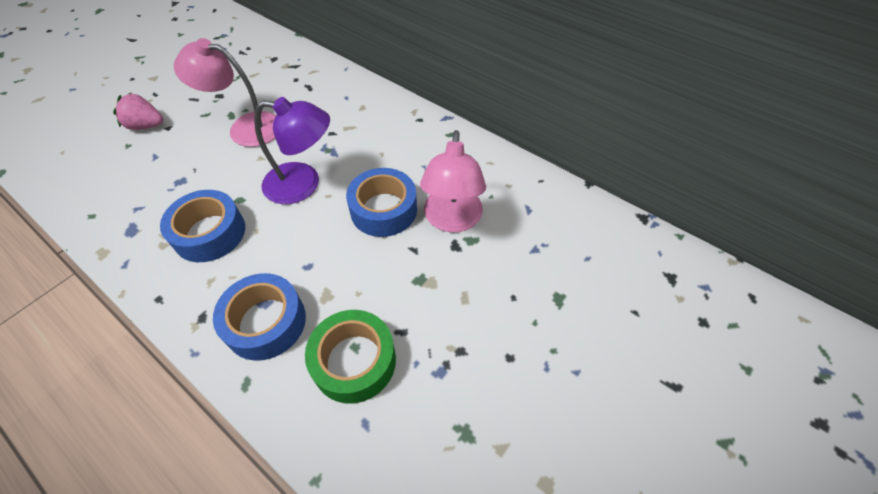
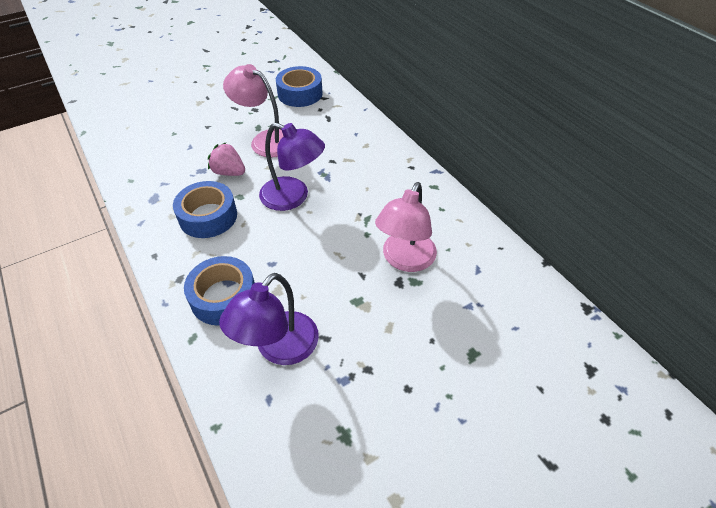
camera: 20 degrees right, 5 degrees down
(146, 126) = (192, 121): pink strawberry -> pink strawberry (229, 172)
(354, 361) = (279, 348): green tape -> purple lamp
(383, 210) = (350, 235): blue tape -> blue tape (300, 94)

